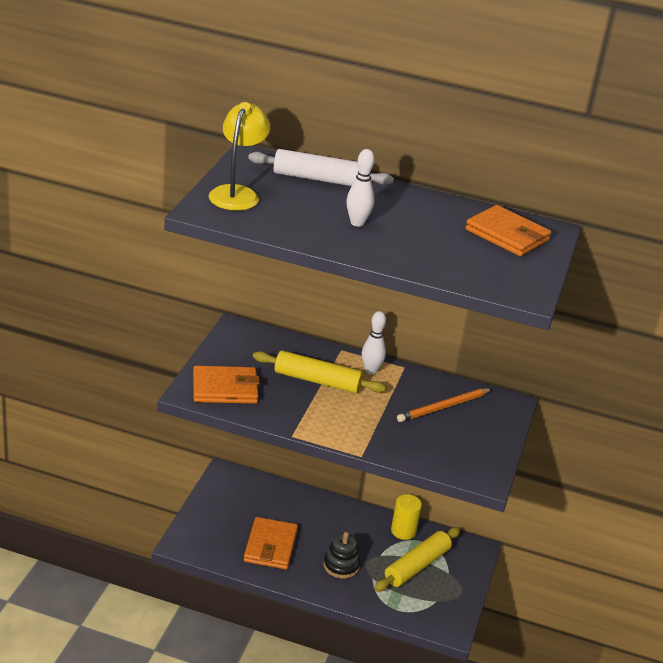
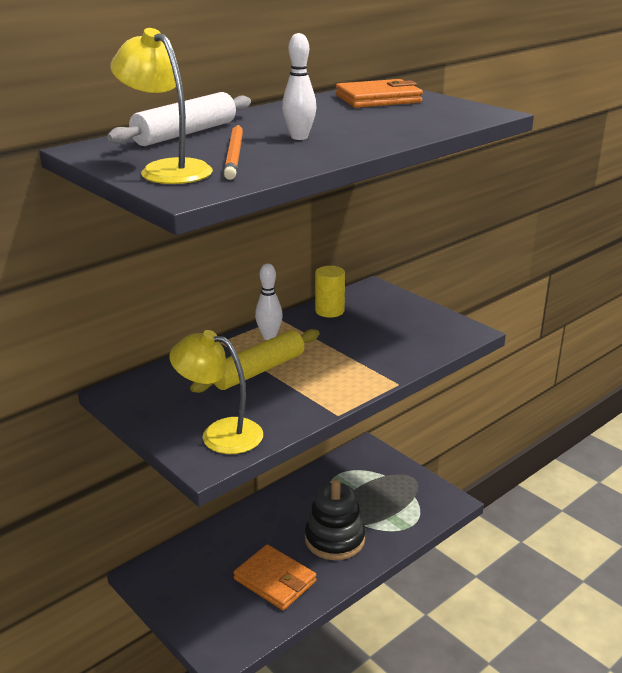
camera: 55 degrees left, 5 degrees down
(225, 388) = (220, 433): orange wallet -> yellow lamp
(341, 565) = (334, 539): black stacking toy -> black stacking toy, size x1.54
(403, 531) = (317, 480): yellow cylinder -> yellow cylinder (329, 311)
(417, 566) = (365, 490): yellow rolling pin -> none
(443, 407) = (355, 319): orange pencil -> orange pencil (235, 155)

